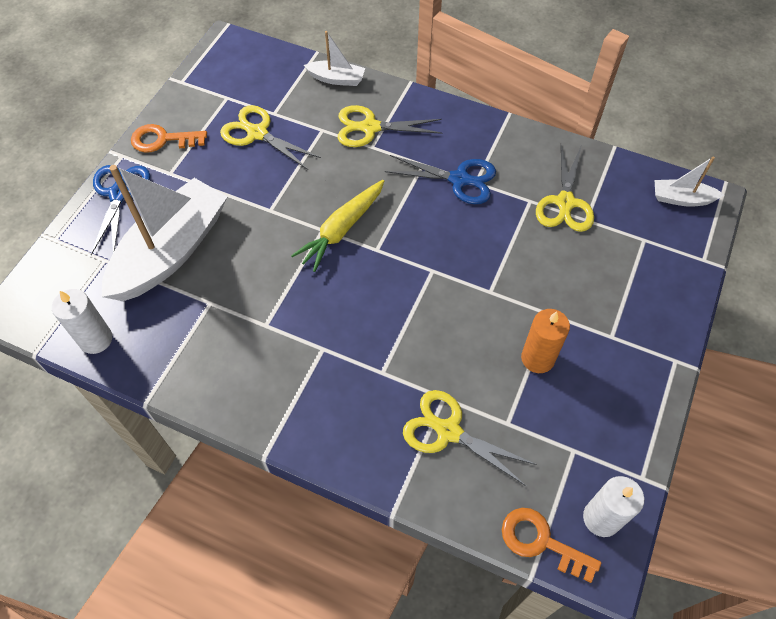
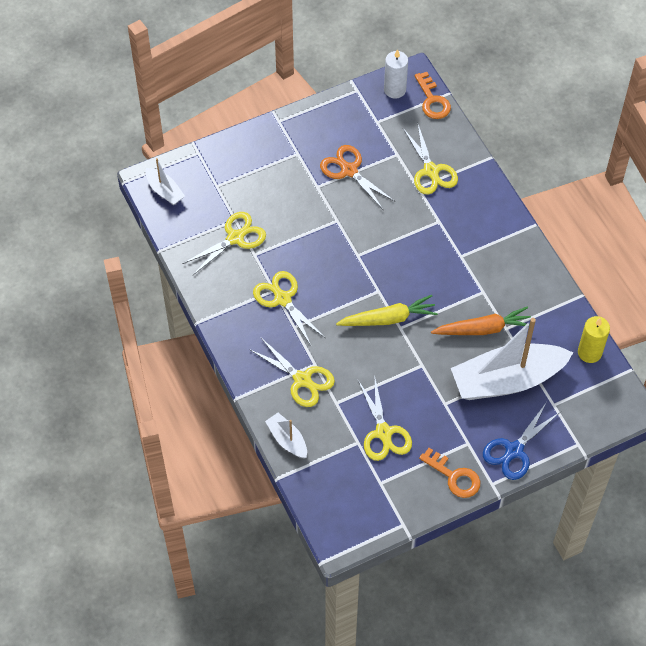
camera: 140 degrees left, 0 degrees up
(96, 339) = (589, 352): white candle -> yellow candle
(235, 285) = (483, 329): none -> orange carrot
(459, 179) = (282, 299): blue scissors -> yellow scissors
(537, 358) = (349, 170): orange candle -> orange scissors

